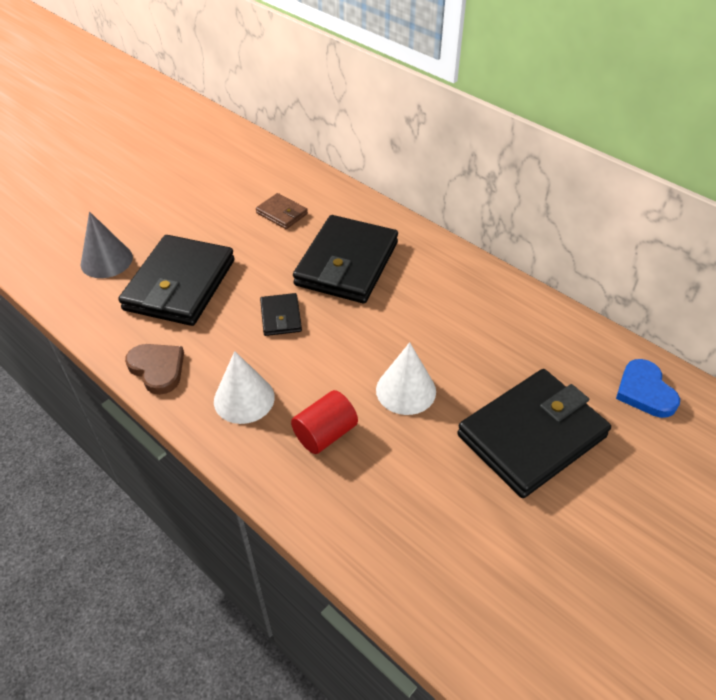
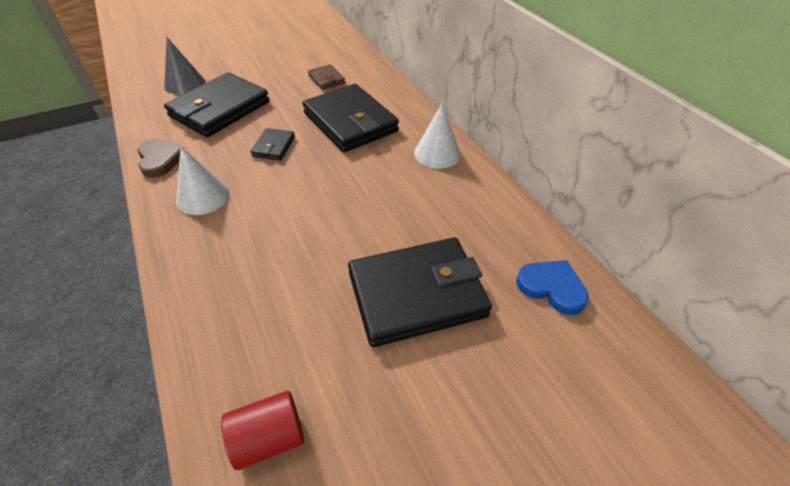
camera: 20 degrees right, 0 degrees up
(325, 434) = (243, 240): red cylinder -> red cylinder (269, 437)
(347, 264) = (350, 122): black wallet -> black wallet turned 75 degrees counterclockwise
(406, 390) = (331, 225): white cone -> white cone (437, 153)
(645, 391) = (552, 287): blue heart -> blue heart turned 120 degrees clockwise

